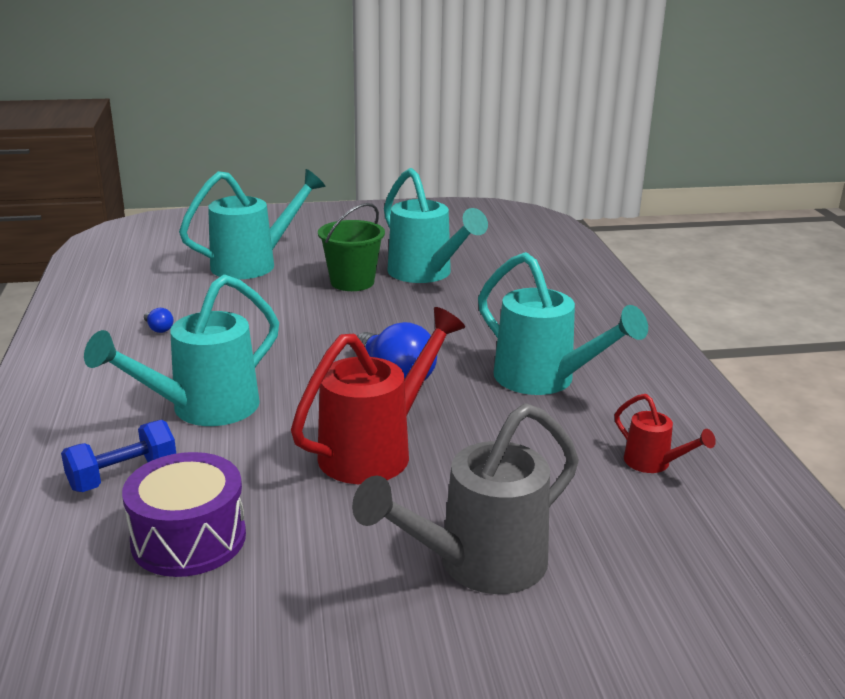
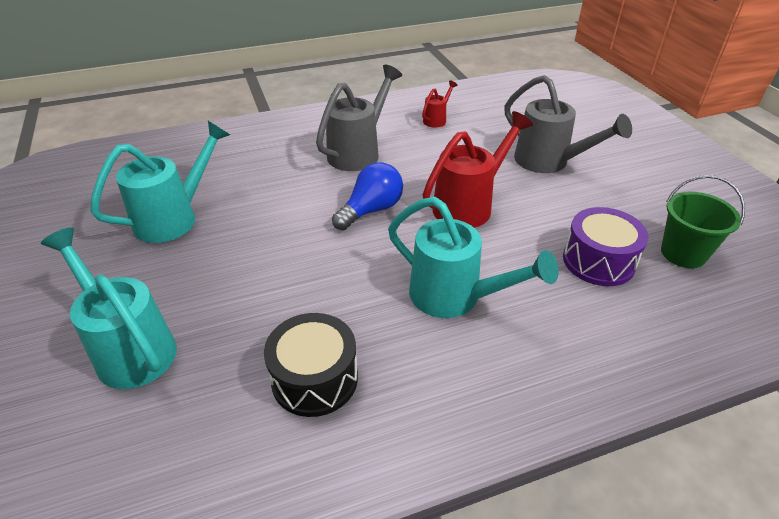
camera: 100 degrees left, 15 degrees up
(123, 476) = (560, 313): blue dumbbell -> none
(159, 329) = (314, 379): blue light bulb -> black drum
(352, 282) = (191, 260): green bucket -> green bucket (683, 253)
(376, 450) = (469, 205): red watering can -> red watering can turned 105 degrees clockwise
(544, 380) = (358, 152): turquoise watering can -> grey watering can

